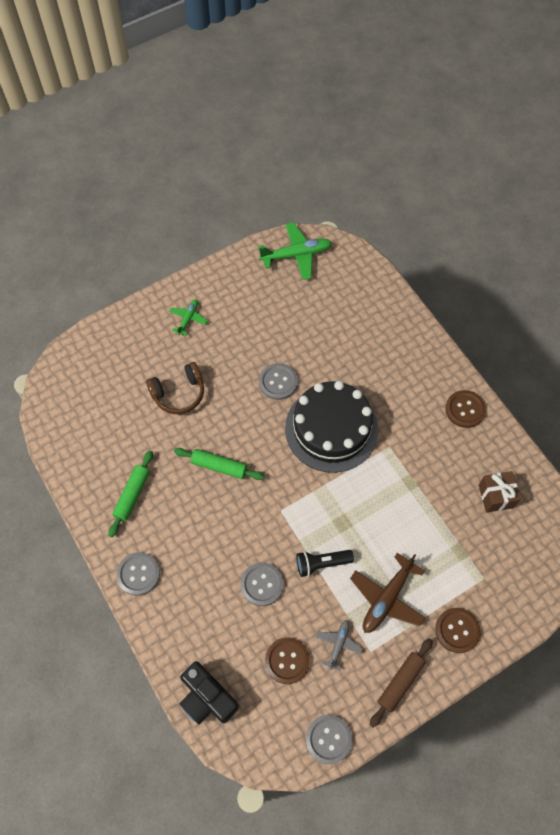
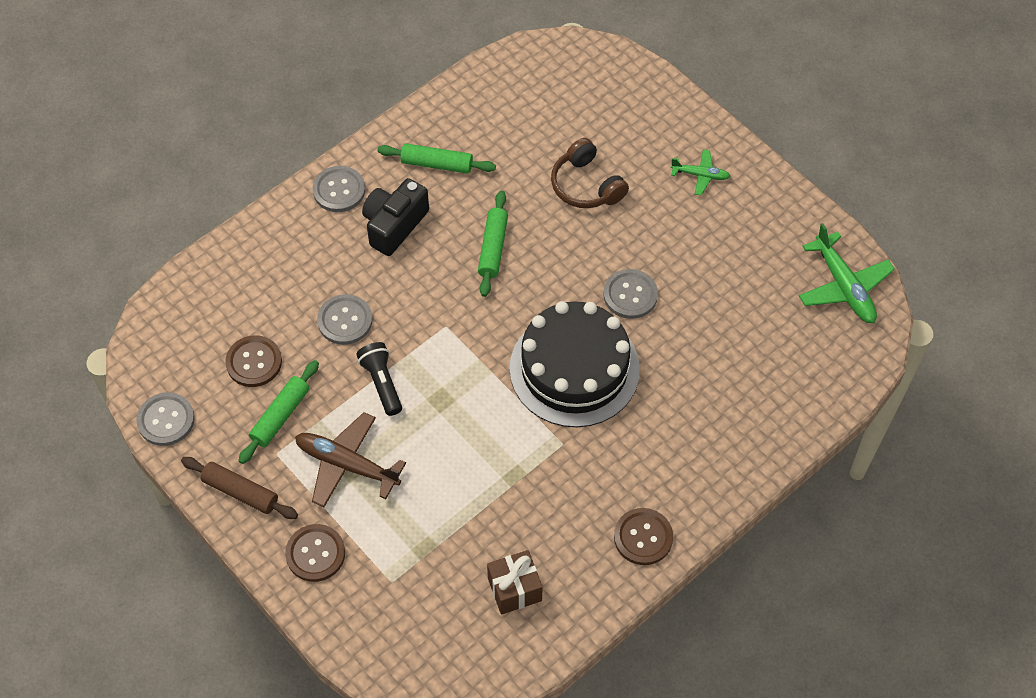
camera: 80 degrees right, 5 degrees down
(207, 698) = (202, 286): black camera -> black camera (394, 225)
(338, 644) = (280, 416): grey plane -> green rolling pin

